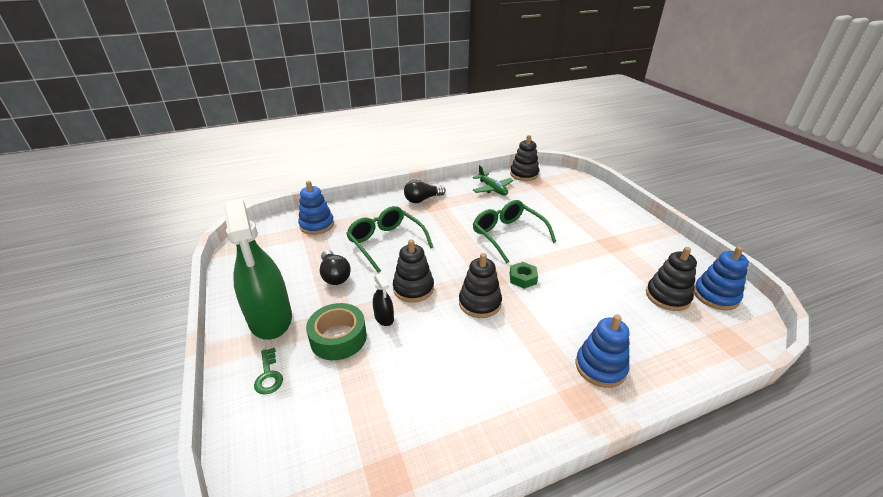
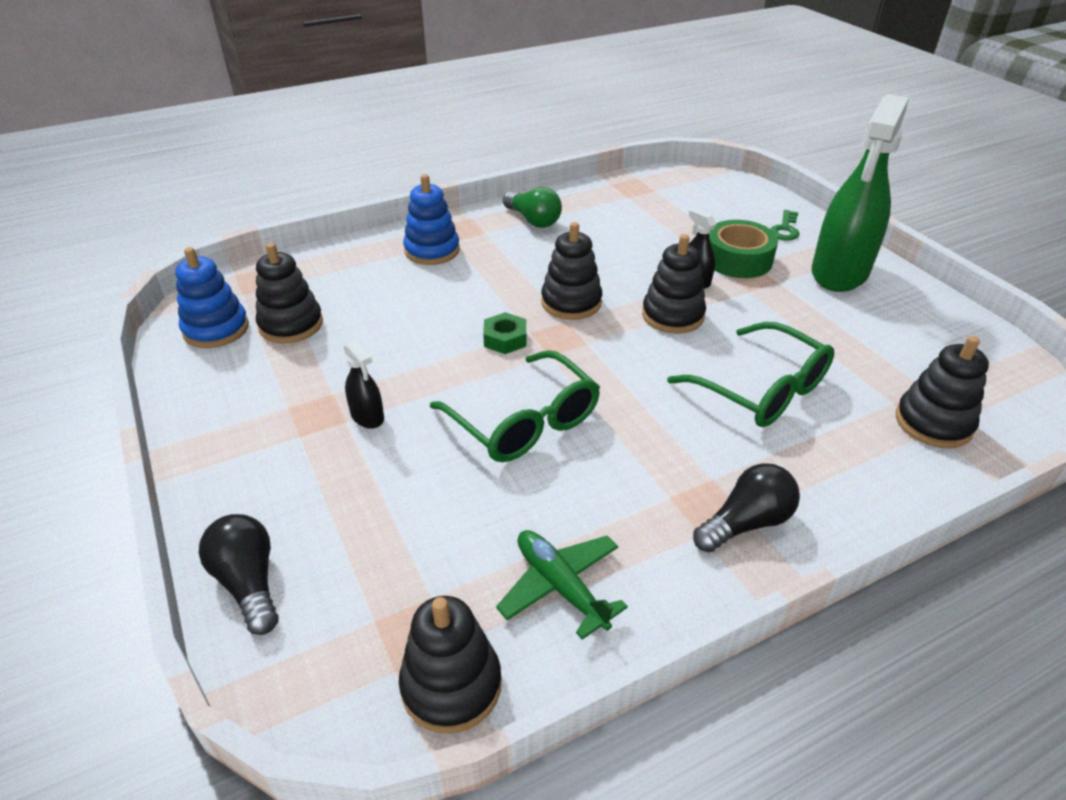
camera: 175 degrees right, 5 degrees up
(268, 375) = (785, 229): green key -> green key turned 135 degrees counterclockwise
(270, 318) = (839, 272): green spray bottle -> green spray bottle turned 120 degrees counterclockwise
(317, 225) = (933, 423): blue stacking toy -> black stacking toy
(335, 275) = (805, 327): black light bulb -> black light bulb (249, 583)
(511, 409) = (533, 220): none -> green light bulb
(585, 241) = (367, 416): none -> black spray bottle

